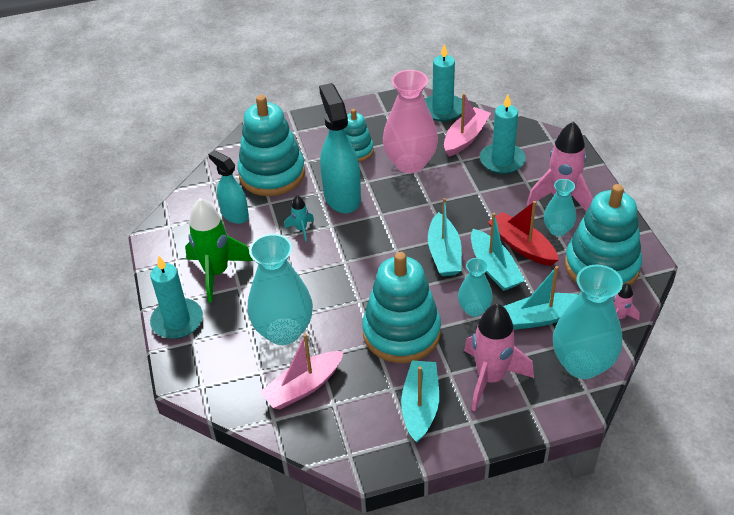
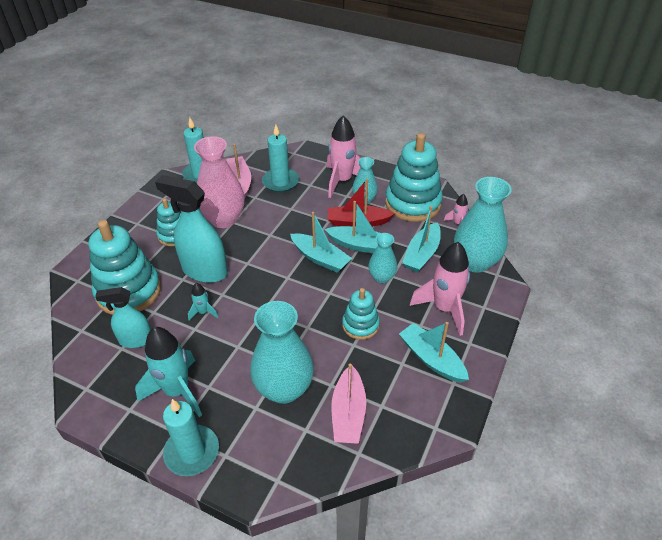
camera: 50 degrees left, 0 degrees up
(217, 273) = (177, 391): green rocket -> turquoise rocket
(401, 332) = (360, 325): turquoise stacking toy -> turquoise stacking toy, size x0.55

